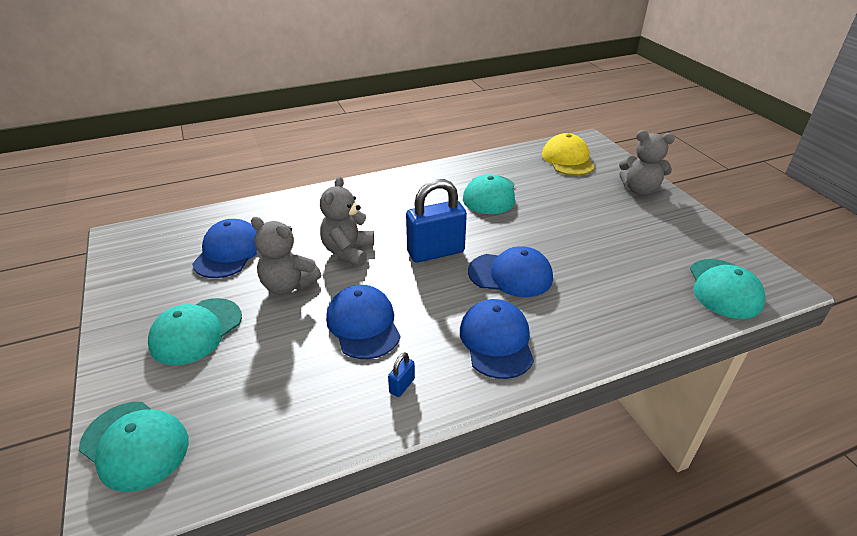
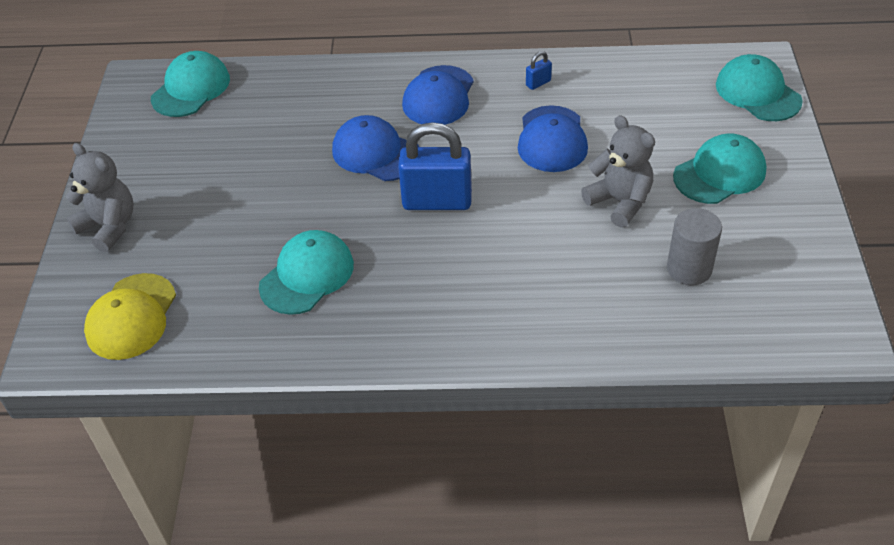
camera: 155 degrees left, 10 degrees up
(229, 252) = (689, 269): blue cap -> grey cylinder
(348, 252) = (539, 230): grey teddy bear -> none

